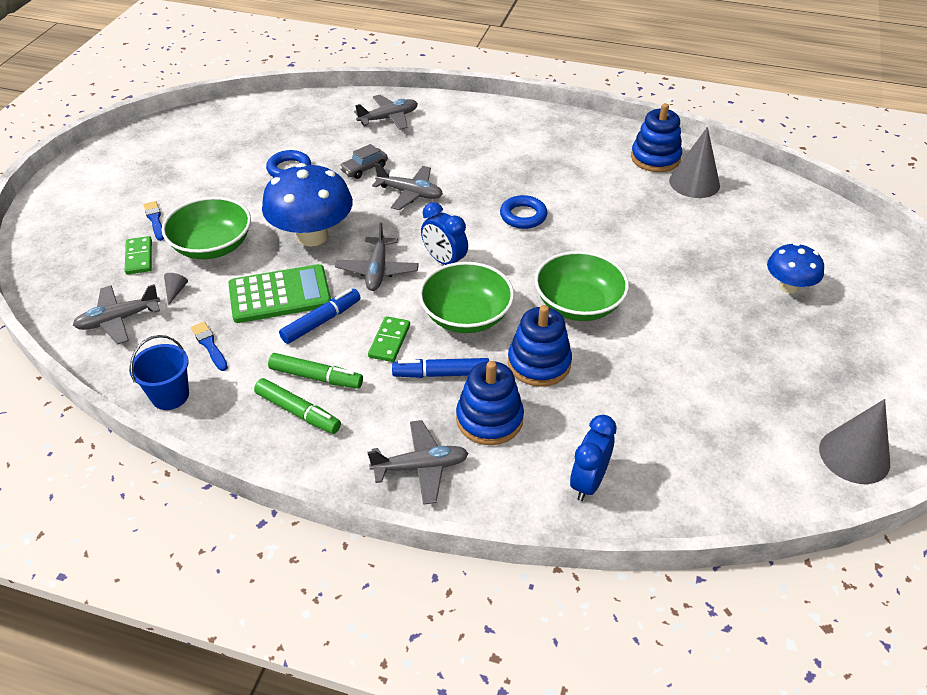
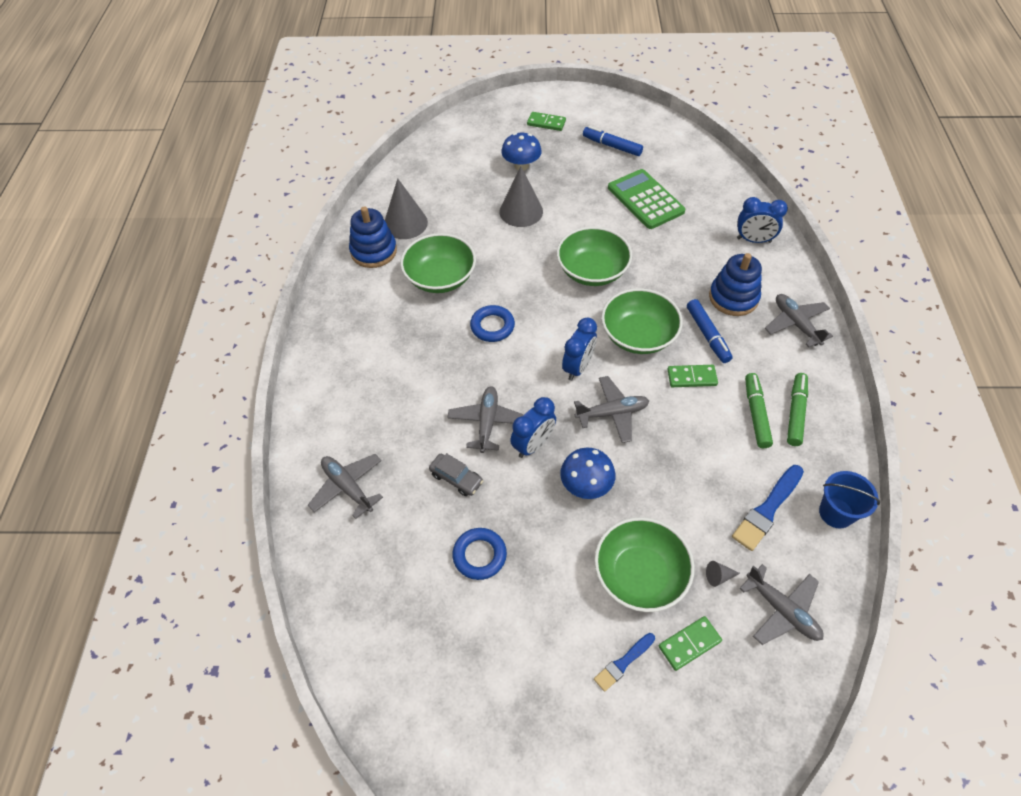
camera: 105 degrees left, 10 degrees up
(209, 345) = (767, 509): blue brush -> blue brush, size x1.63
(280, 295) = (679, 479): green calculator -> green calculator (645, 200)
(312, 236) = (586, 485): blue mushroom -> blue mushroom, size x0.58
(321, 321) = (694, 433): blue marker -> blue marker (612, 146)
(371, 214) = (533, 445): none -> blue clock
(539, 363) = (666, 282): blue stacking toy -> none
(604, 194) = (440, 277): none -> green bowl
(854, 456) = (663, 135): grey cone -> grey cone (521, 211)
(886, 329) = (546, 123): none -> green domino

